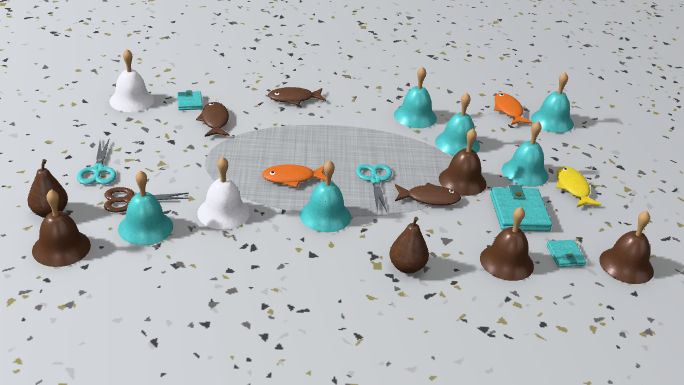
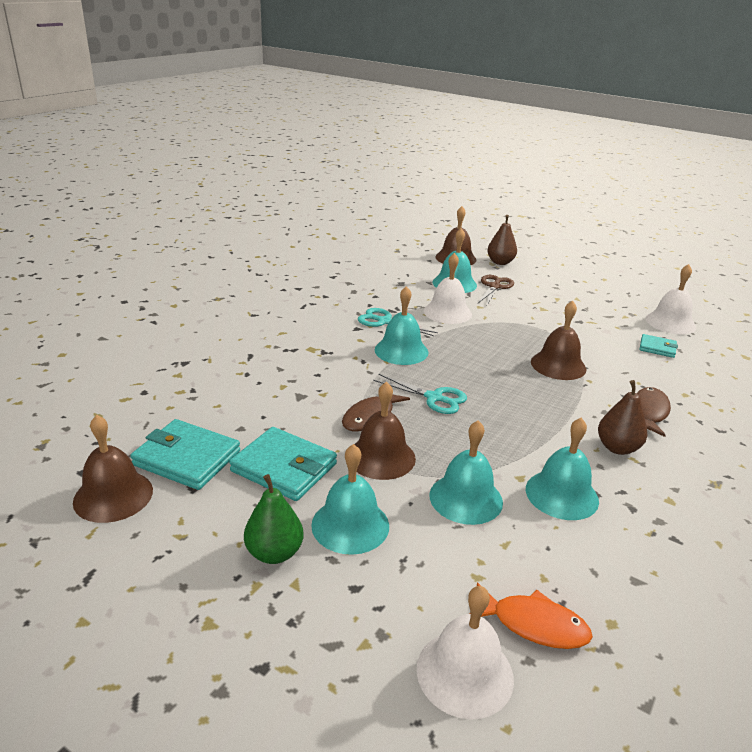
camera: 125 degrees right, 5 degrees down
(98, 170) = (546, 285): turquoise scissors -> turquoise scissors (384, 321)
(214, 121) = (610, 350): brown fish -> none
(292, 178) = (474, 355): orange fish -> none
(407, 267) = (292, 360): brown pear -> brown pear (617, 448)
(506, 262) = (230, 414): brown bell -> brown bell (558, 365)
(552, 121) = (465, 673): turquoise bell -> white bell
(565, 255) = (187, 458): turquoise wallet -> turquoise wallet, size x1.81
(573, 188) = (274, 553): yellow fish -> green pear

